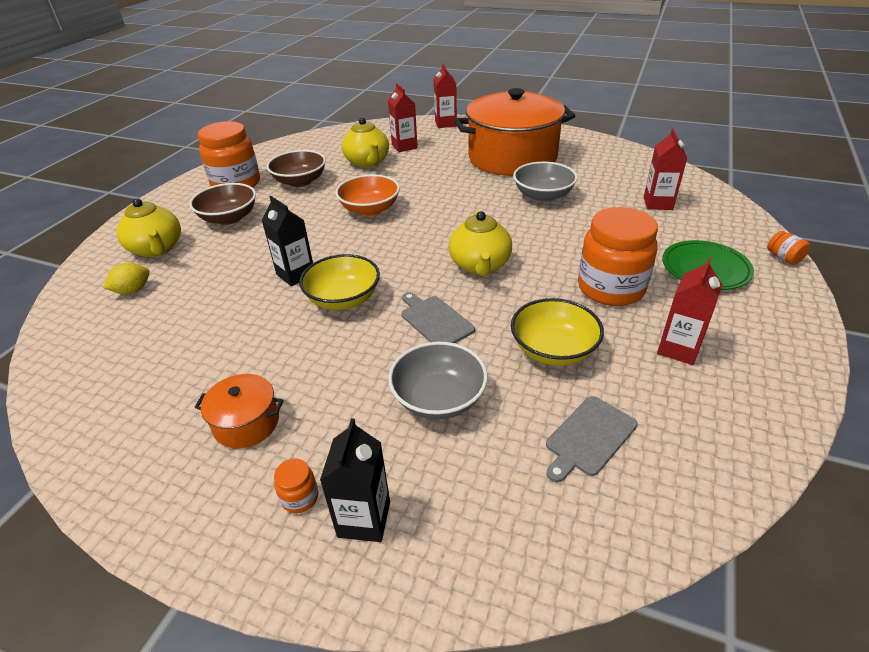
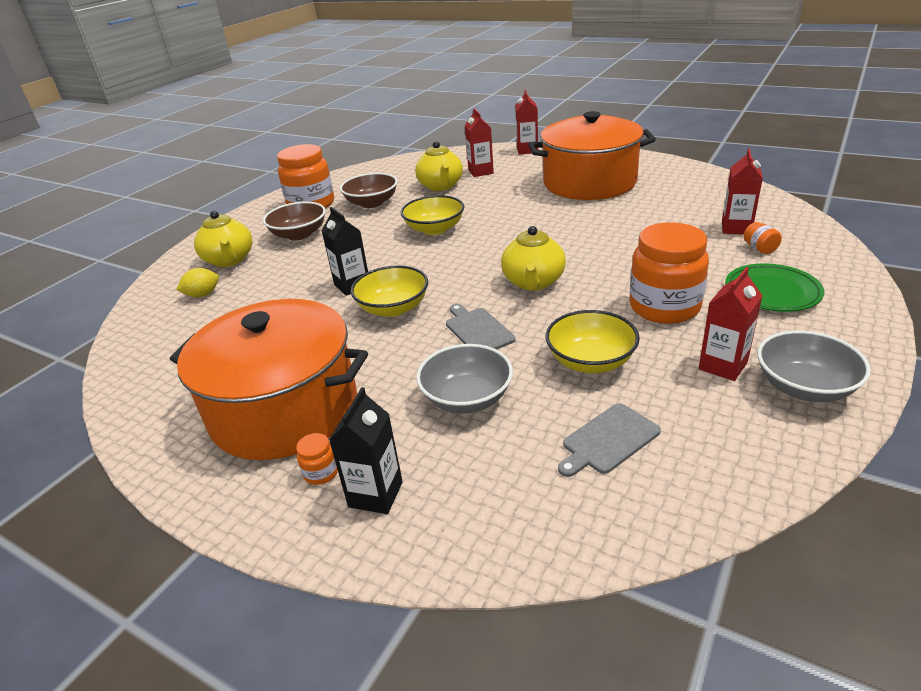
camera: 10 degrees right, 5 degrees down
(246, 423) = (284, 409): orange pot -> orange pot, size x2.41
(370, 209) = (434, 229): orange bowl -> yellow bowl
(543, 196) = (613, 219): grey bowl -> grey bowl (804, 387)
(783, 258) = (864, 284): orange jar -> orange jar (759, 249)

